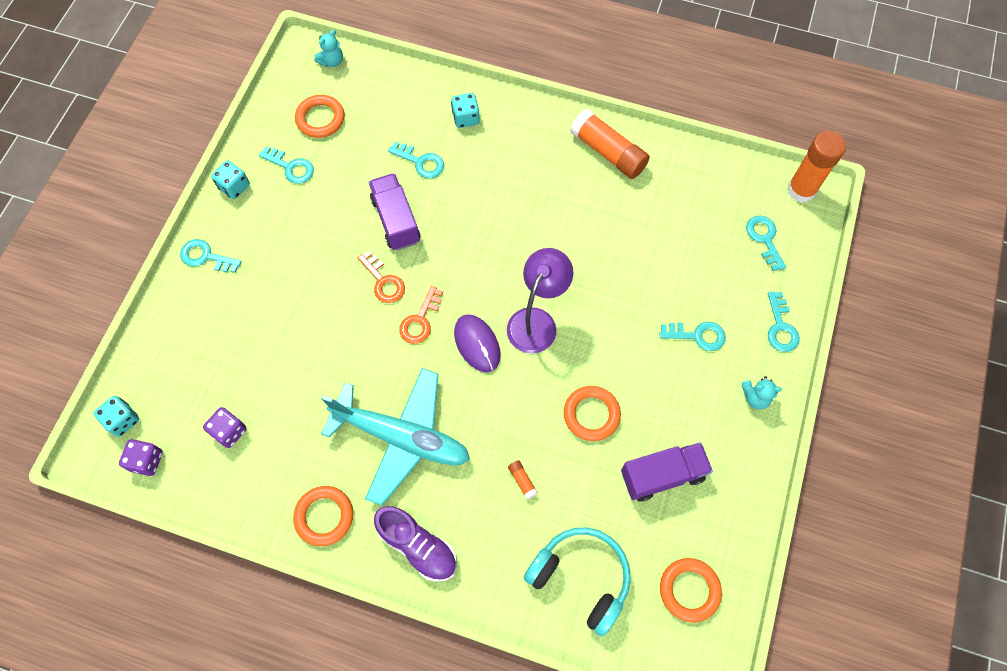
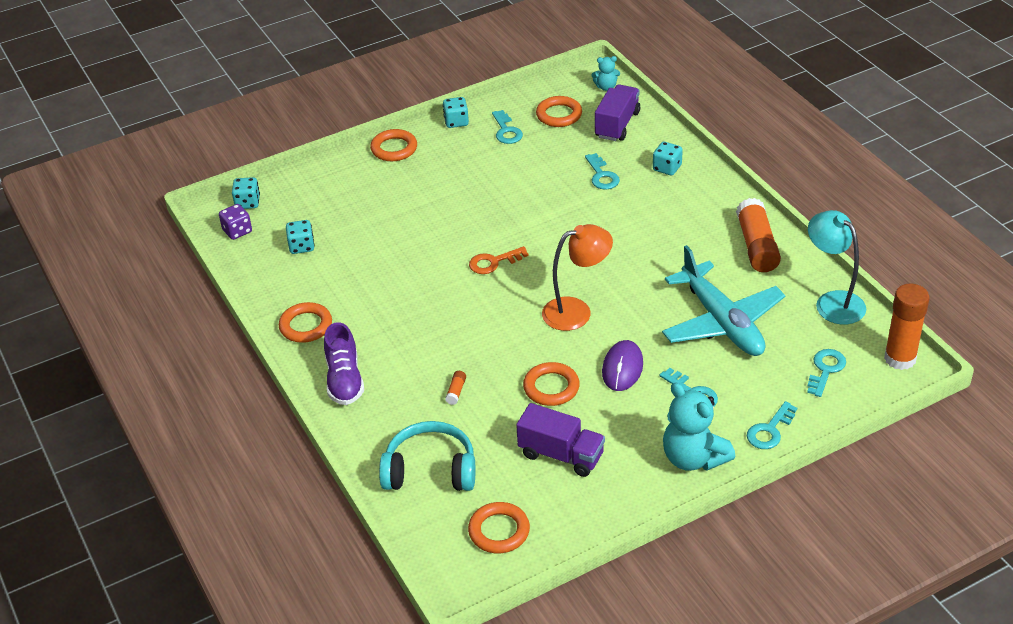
camera: 45 degrees right, 25 degrees down
(205, 257) = (394, 148): turquoise key -> orange ring
(229, 431) = (301, 246): purple dice -> turquoise dice
(384, 282) = (494, 227): orange key -> none
(396, 220) = (544, 198): purple truck -> purple truck (617, 125)
(402, 437) = (404, 317): turquoise plane -> turquoise plane (722, 322)
(477, 344) = (517, 298): purple mouse -> purple mouse (622, 368)
(536, 321) = (576, 311): purple lamp -> orange lamp
(581, 578) = (430, 470): turquoise headphones -> turquoise headphones turned 75 degrees counterclockwise
(710, 169) = (832, 302): none -> turquoise lamp
(755, 397) = (693, 458): turquoise teddy bear -> turquoise teddy bear, size x1.98

